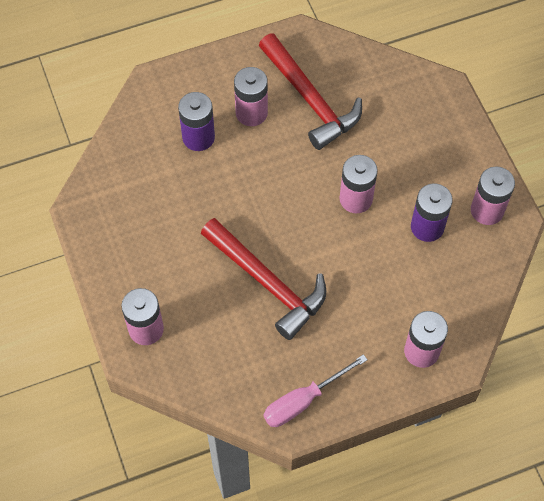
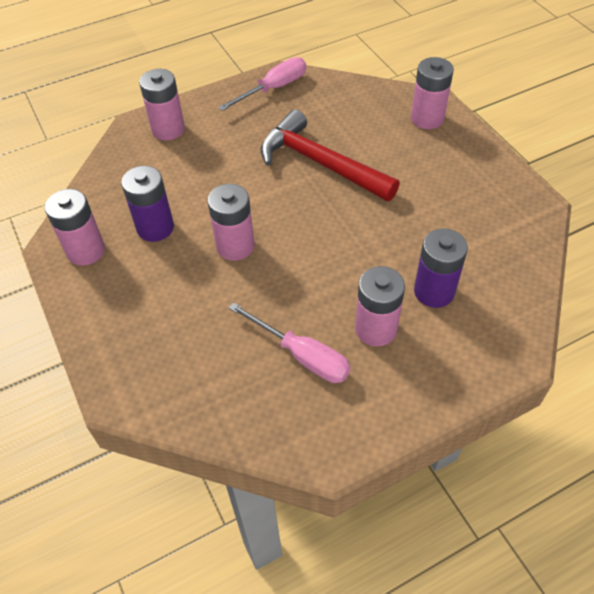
camera: 175 degrees right, 10 degrees down
(310, 99) = (302, 355): red hammer -> pink screwdriver

